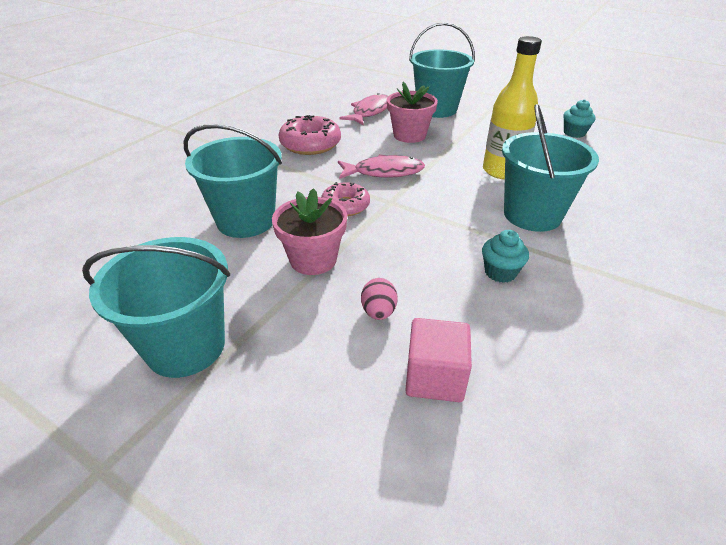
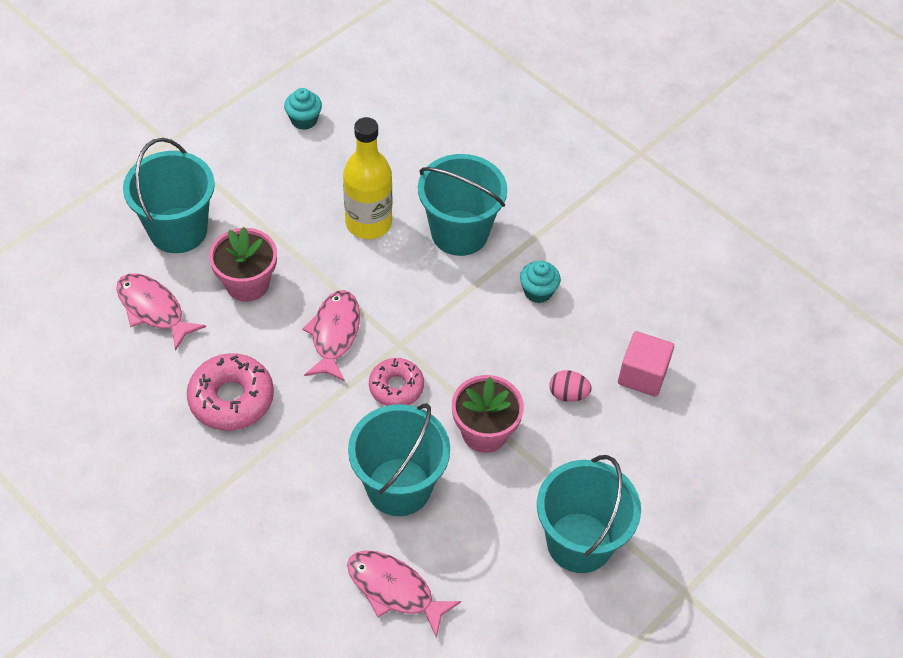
camera: 80 degrees left, 15 degrees up
(144, 232) = (394, 590): none -> pink fish

